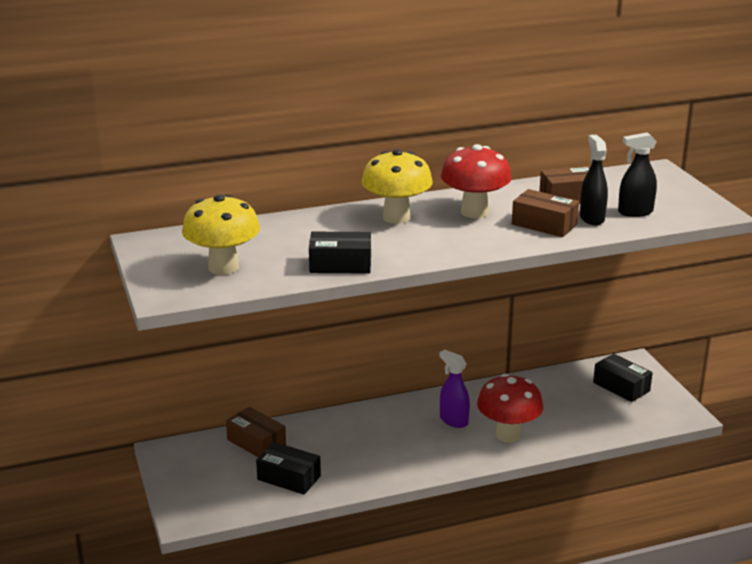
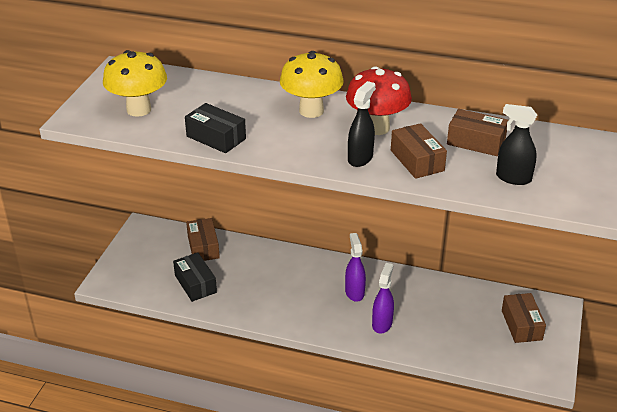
camera: 35 degrees right, 10 degrees up
(508, 435) = (382, 324): red mushroom -> purple spray bottle
(591, 218) = (466, 170): black spray bottle -> black spray bottle (360, 158)
(621, 387) = (521, 325): black box -> brown box

